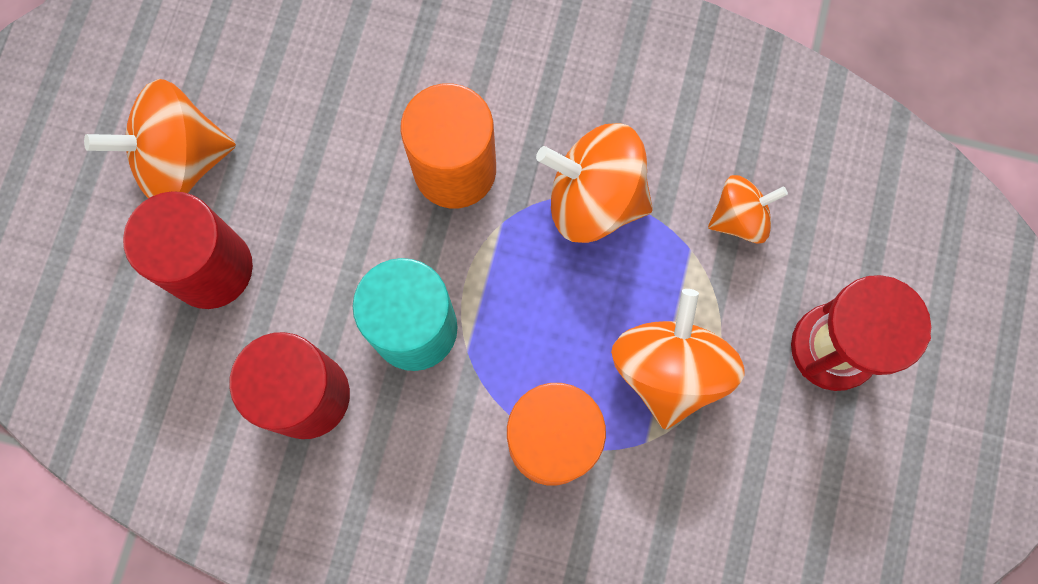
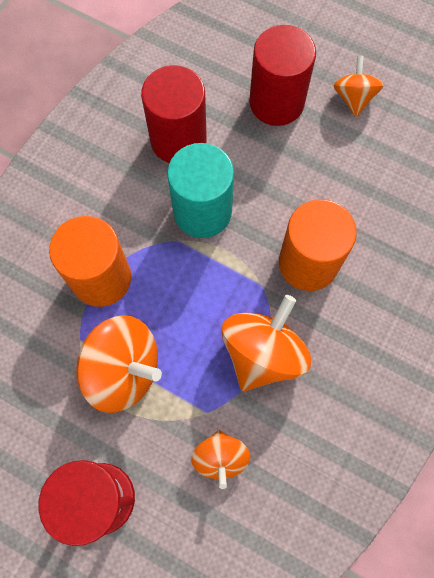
camera: 105 degrees right, 5 degrees down
(181, 161) = (354, 98): orange spinning top -> orange spinning top, size x0.59

